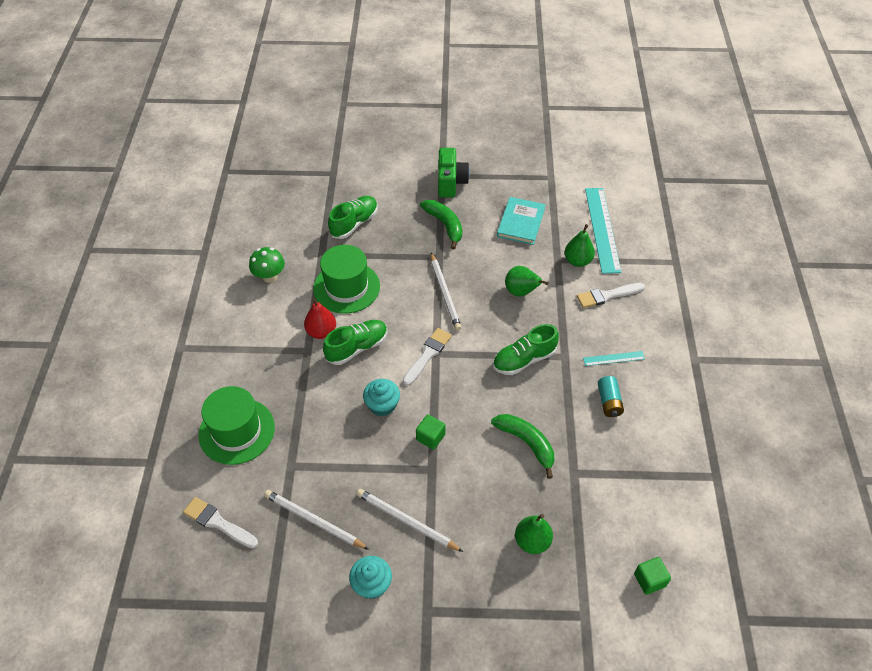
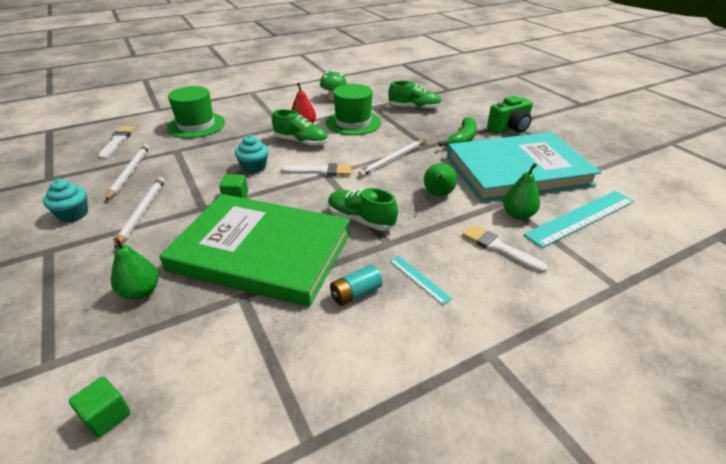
camera: 60 degrees right, 15 degrees down
(521, 222) = (517, 170): turquoise book -> turquoise book, size x2.17
(527, 443) = (261, 251): green banana -> green book

